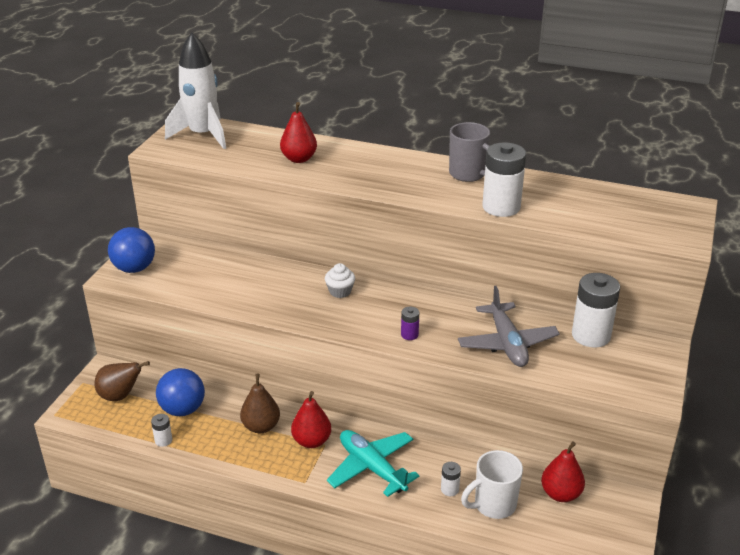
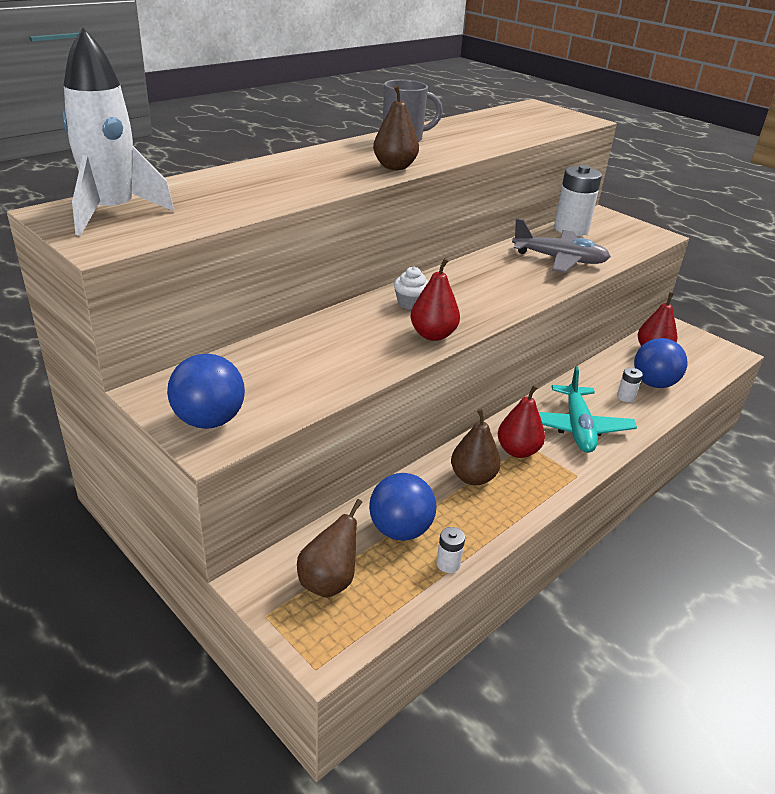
camera: 65 degrees left, 0 degrees up
(299, 159) = (267, 185): red pear -> red pear (433, 335)
(372, 468) = (577, 428): turquoise plane -> turquoise plane turned 75 degrees counterclockwise
(395, 188) = (394, 167): none -> brown pear
(409, 335) = (515, 293): purple battery -> none
(493, 505) = (653, 383): white mug -> blue ball
(501, 207) = (478, 145): white battery -> none

